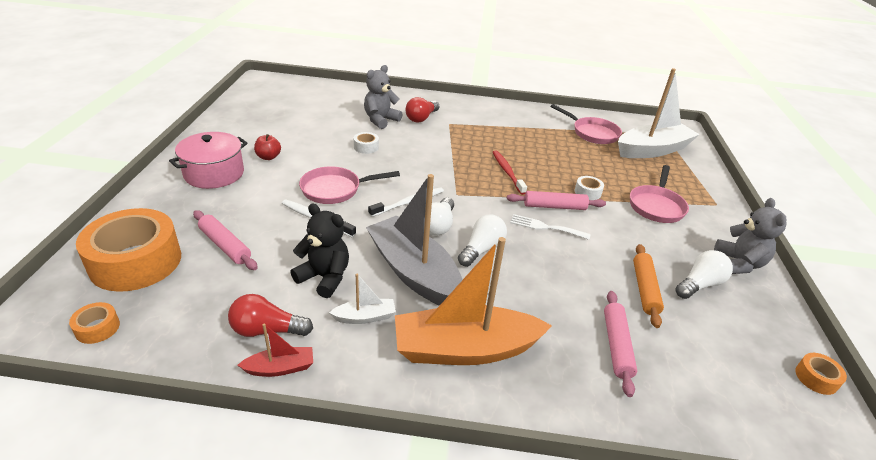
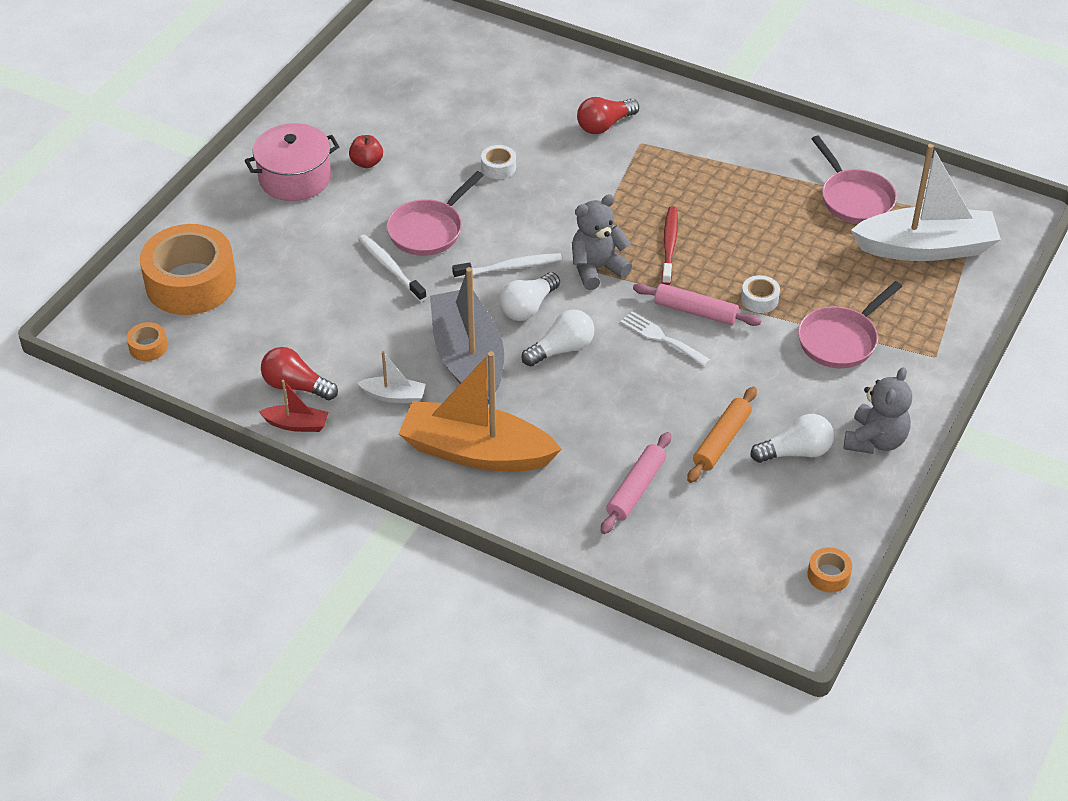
camera: 25 degrees right, 10 degrees up
(225, 245) = (282, 282): pink rolling pin -> none
(324, 277) = (371, 344): black teddy bear -> none
(335, 189) = (429, 230): pink pan -> pink pan turned 60 degrees counterclockwise
(380, 120) = (542, 120): grey teddy bear -> grey teddy bear (597, 269)

